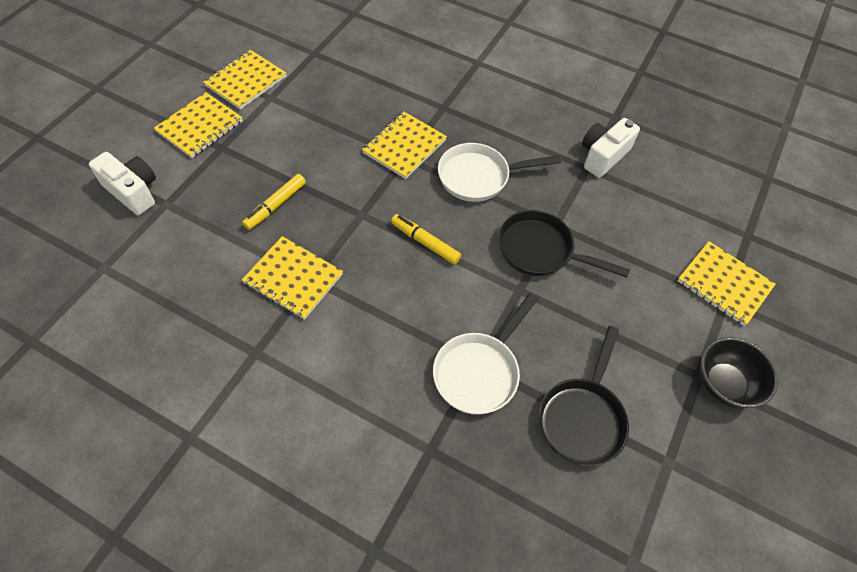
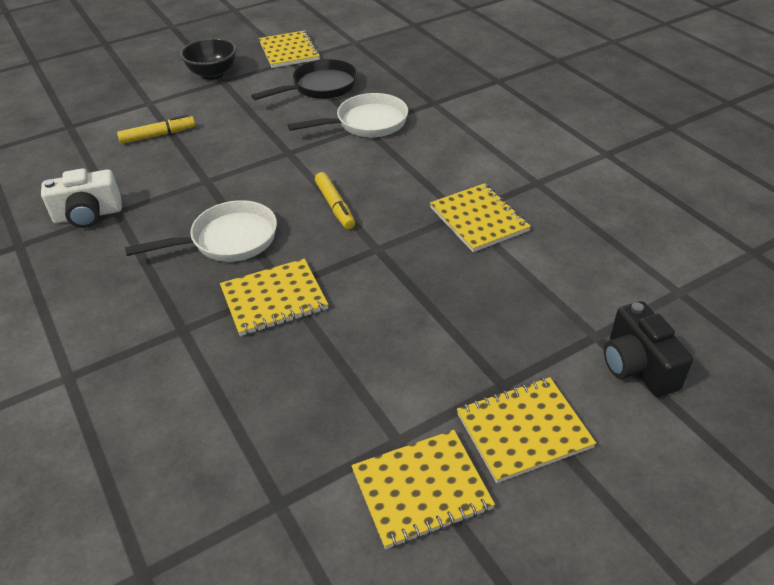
camera: 145 degrees left, 15 degrees down
(133, 191) = (637, 366): white camera -> black camera
(276, 205) = (464, 288): yellow marker -> yellow marker (158, 135)
(479, 177) = (228, 240): white pan -> white pan turned 45 degrees counterclockwise
(540, 251) = (241, 169): black pan -> none
(724, 284) = (135, 109): yellow notebook -> yellow notebook (289, 51)

